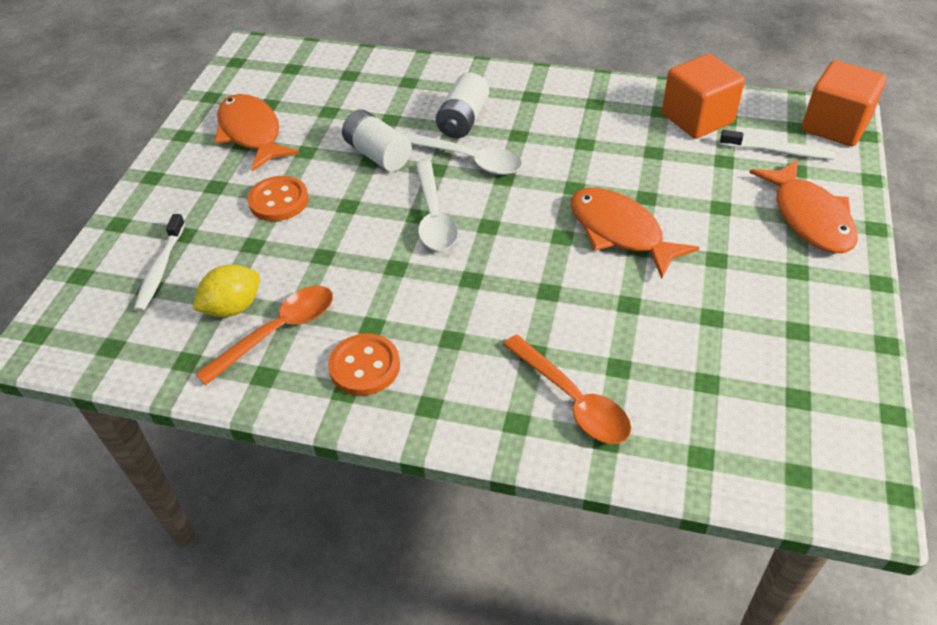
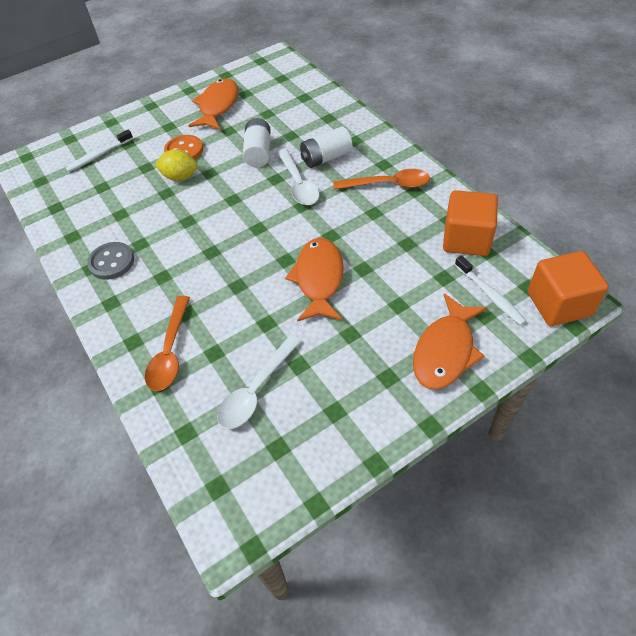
camera: 45 degrees right, 5 degrees up
(233, 307) = (101, 194): yellow lemon -> yellow lemon (180, 177)
(278, 331) = (102, 219): orange spoon -> orange spoon (388, 184)
(364, 366) = (111, 262): orange button -> grey button
(434, 216) = (239, 205): white spoon -> white spoon (256, 390)

